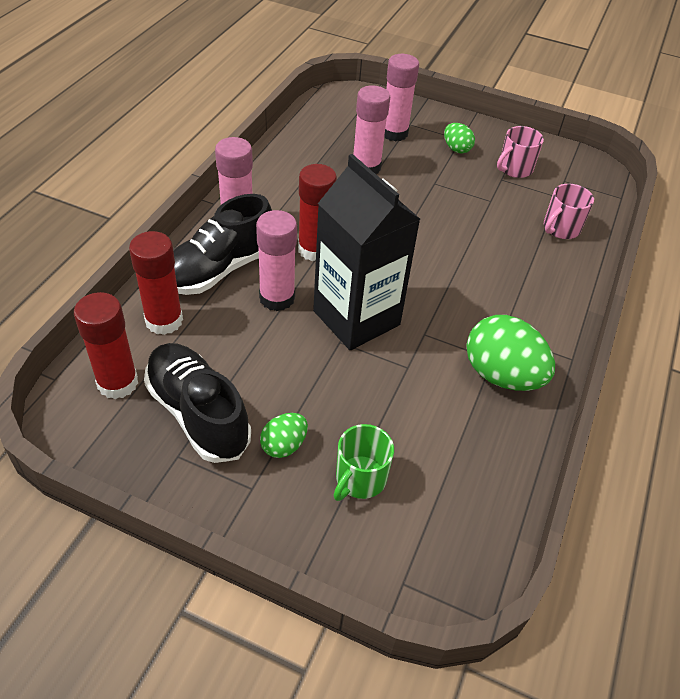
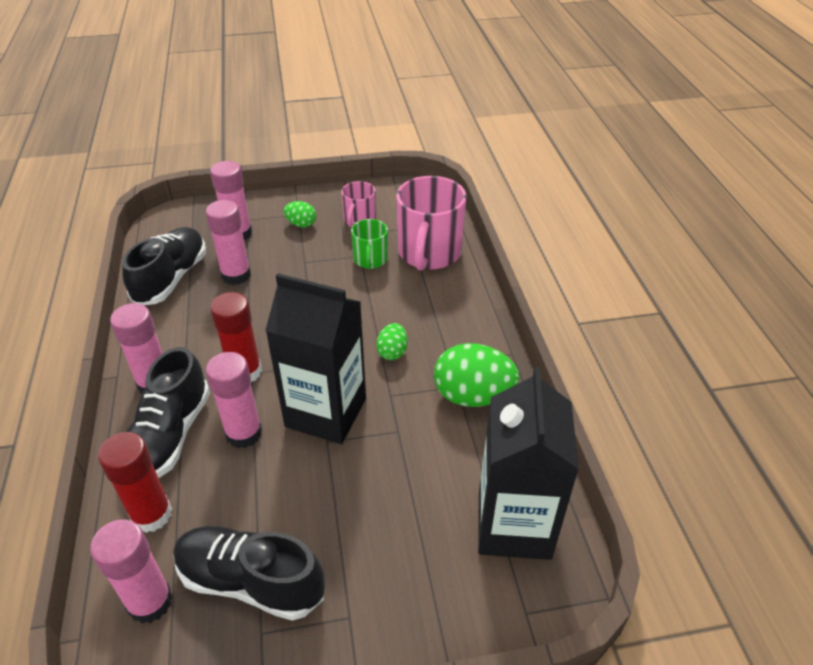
camera: 30 degrees left, 5 degrees down
(117, 383) = (150, 602): red glue stick -> pink glue stick
(284, 445) = (348, 561): green egg -> green egg (392, 352)
(311, 146) = (171, 278): none -> black shoe
(360, 478) = (430, 549): green mug -> green mug (370, 260)
(451, 505) = (514, 525): none -> black carton
(560, 228) = (429, 253): pink mug -> pink mug, size x1.87

